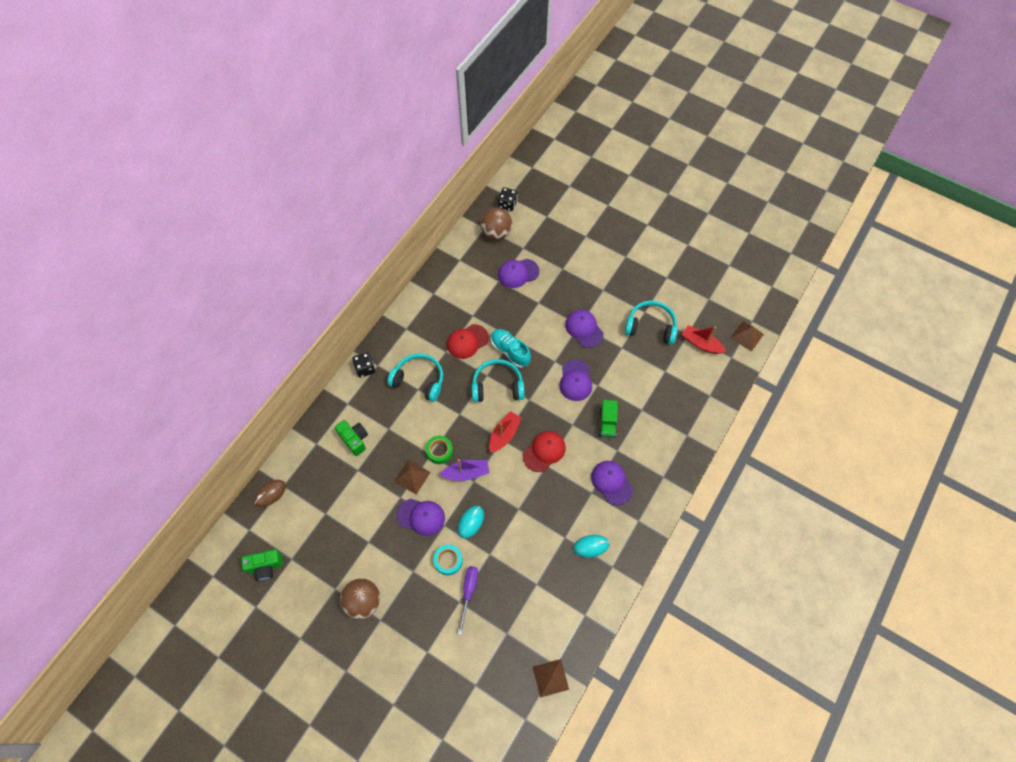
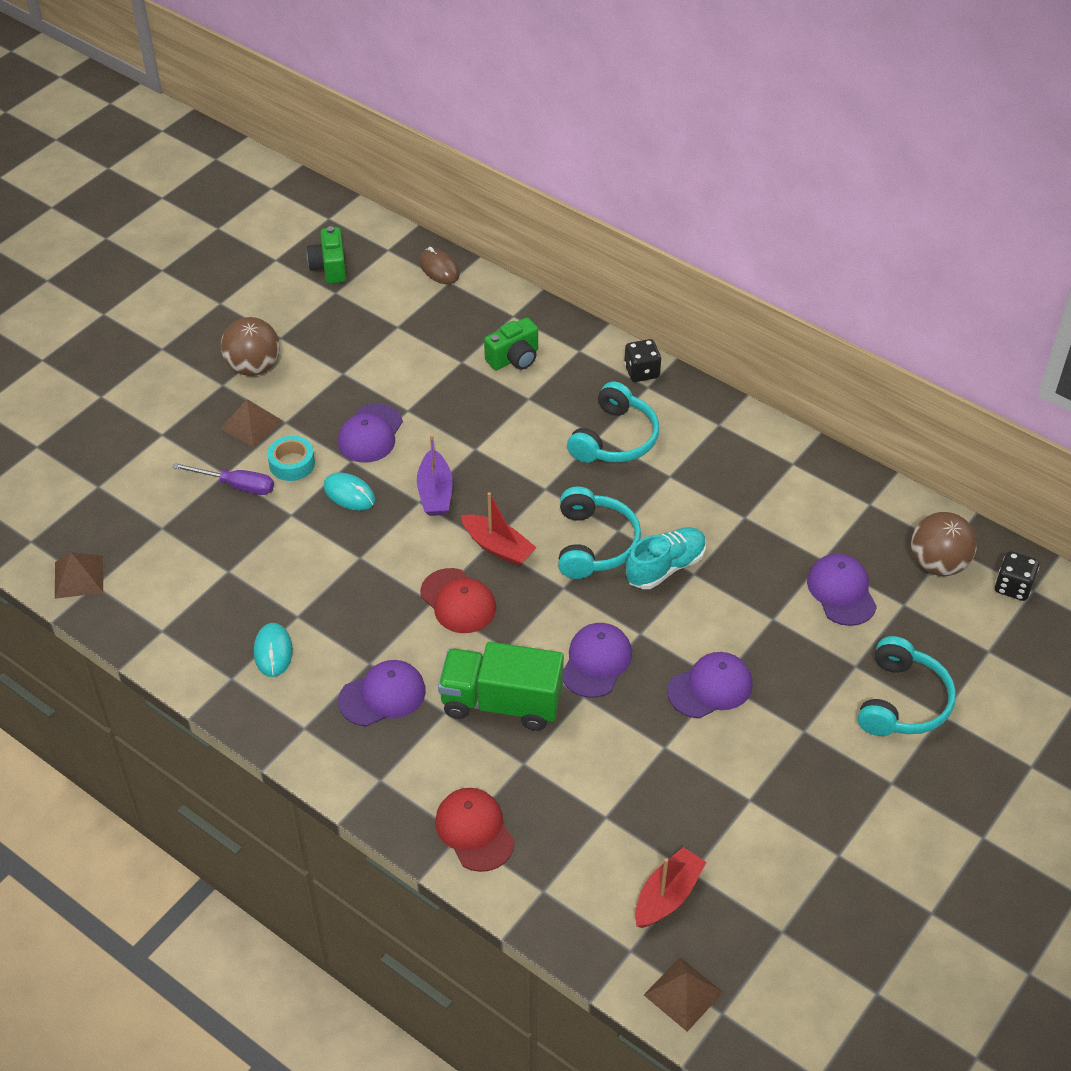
camera: 95 degrees right, 15 degrees down
(412, 477) = (439, 425): brown pyramid -> brown pyramid (251, 424)
(439, 451) = (479, 460): green tape -> none
(467, 341) = (689, 506): red cap -> red cap (474, 831)
(575, 380) = (596, 662): purple cap -> purple cap turned 105 degrees clockwise
(607, 423) = (501, 703): green truck -> green truck, size x1.76
(650, 326) = (713, 806): turquoise headphones -> turquoise headphones (902, 701)

